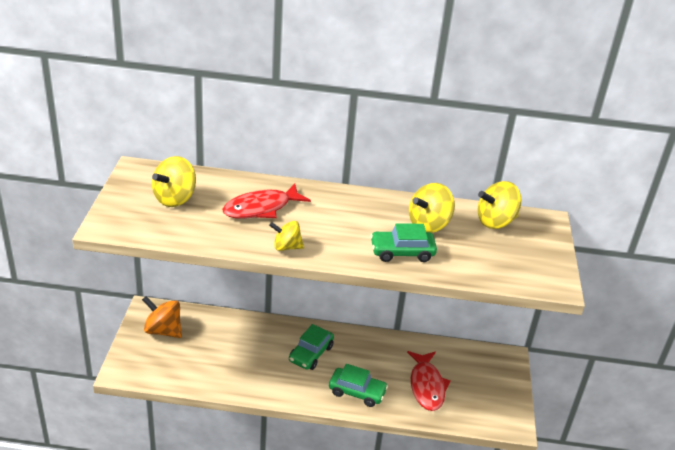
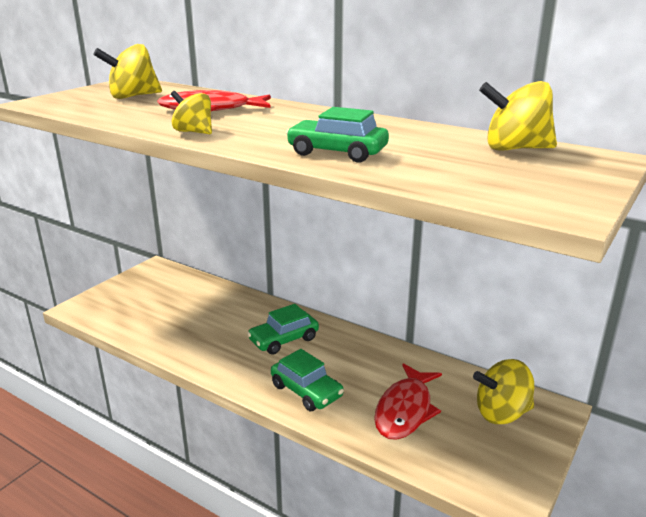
camera: 30 degrees right, 10 degrees down
(163, 330) = (152, 285): orange spinning top -> none
(428, 225) = (406, 140): yellow spinning top -> yellow spinning top (501, 413)

